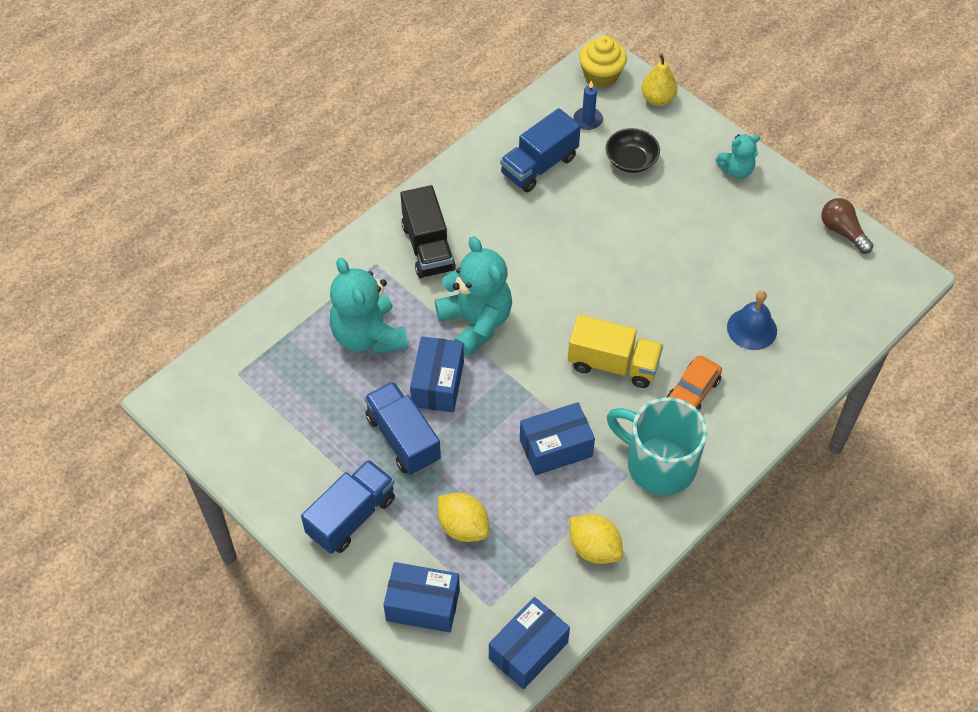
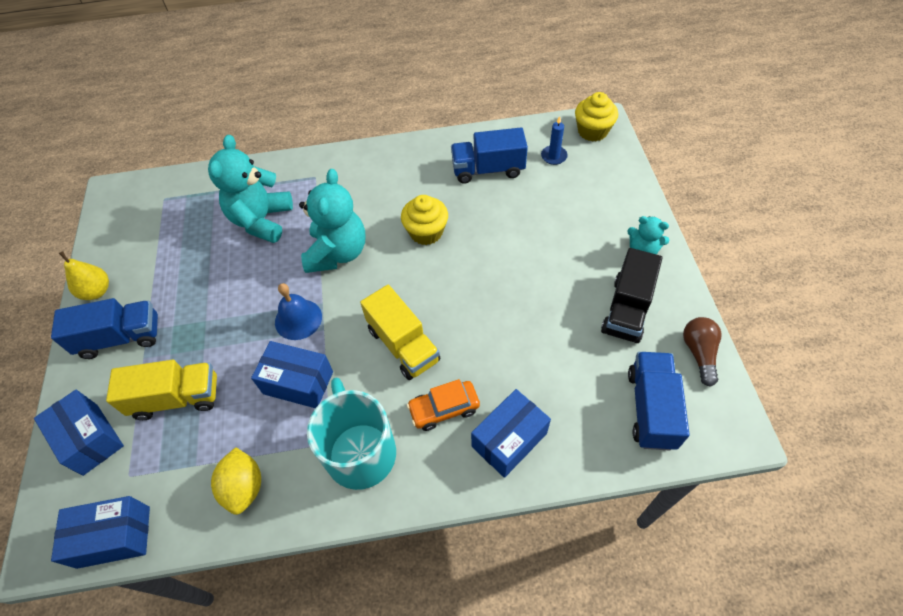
camera: 40 degrees right, 0 degrees up
(403, 438) = (208, 304): blue truck -> blue truck (651, 408)
(428, 247) = (358, 184): black truck -> black truck (627, 309)
(438, 384) = (269, 280): blue box -> blue box (509, 440)
(463, 527) = (177, 398): yellow lemon -> yellow truck
(539, 257) = (426, 232): none -> yellow cupcake
(631, 160) = (561, 200): black bowl -> none
(658, 98) = (623, 167): yellow pear -> yellow pear (97, 291)
(752, 329) = (542, 387): blue bell -> blue bell (298, 319)

